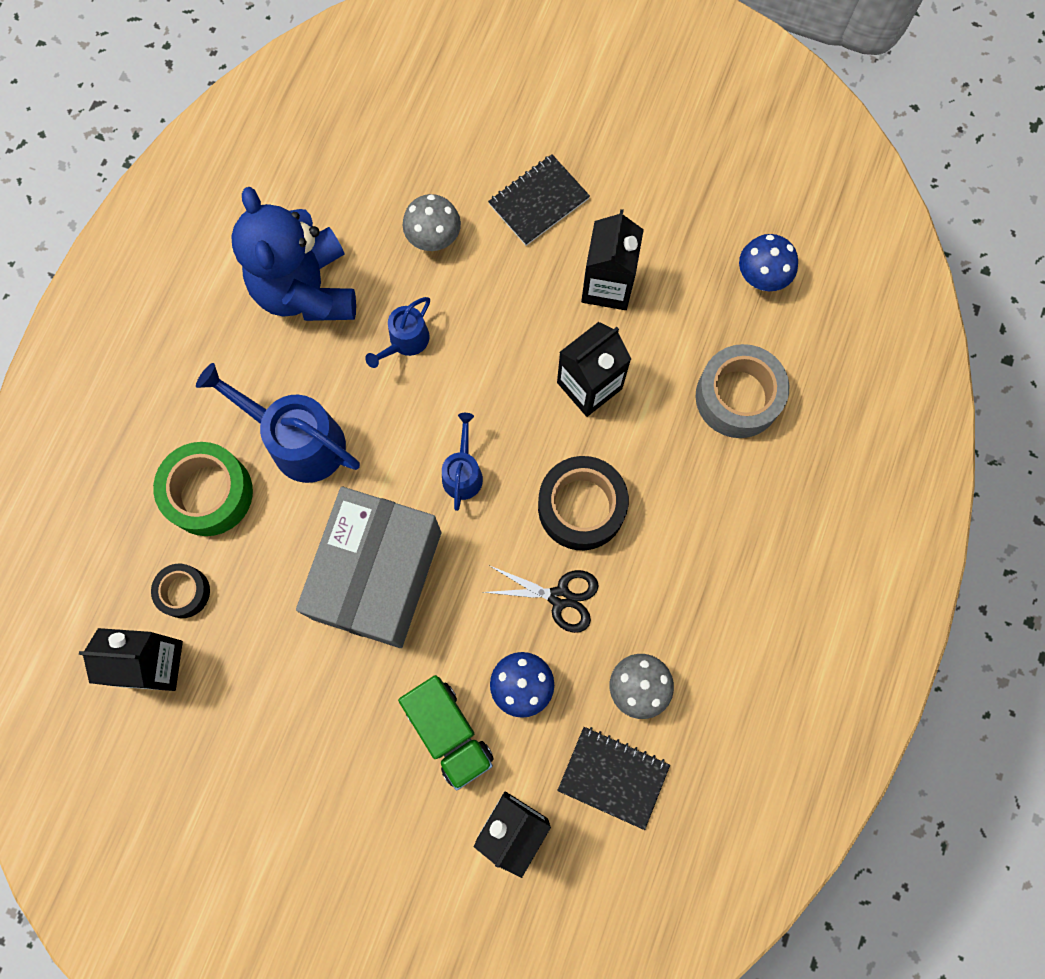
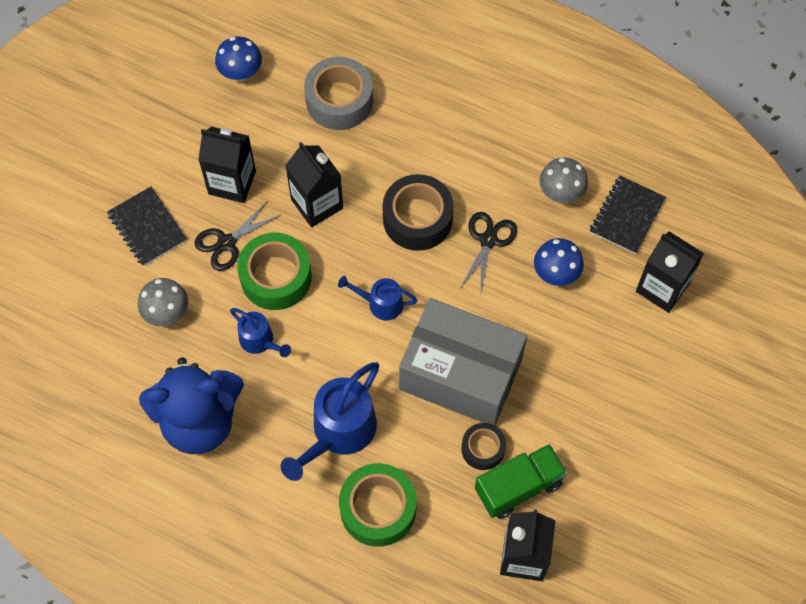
camera: 85 degrees left, 10 degrees down
(184, 592) = (463, 531): black tape -> black tape (483, 449)
(449, 732) = (589, 328): green truck -> green truck (518, 487)
(487, 350) = (276, 277): none -> green tape
(527, 290) = (227, 243): none -> black scissors

